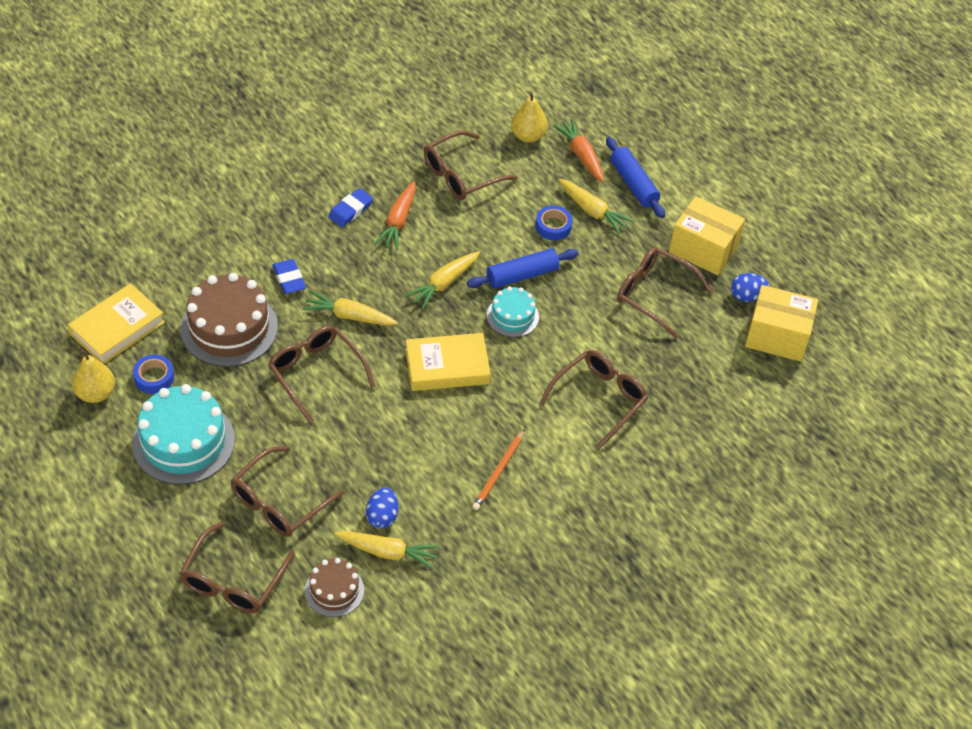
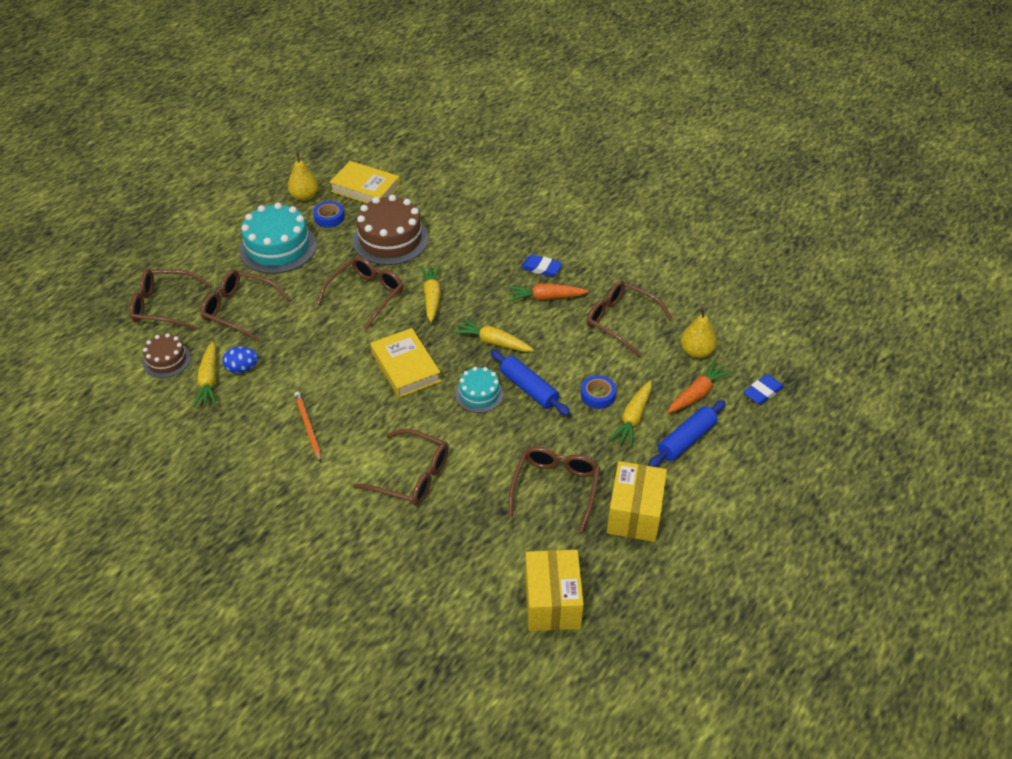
camera: 75 degrees right, 5 degrees down
(289, 279) = (452, 255): blue eraser -> blue eraser (762, 392)
(498, 472) = (308, 427): orange pencil -> orange pencil turned 60 degrees clockwise
(747, 296) = (592, 564): blue egg -> none

